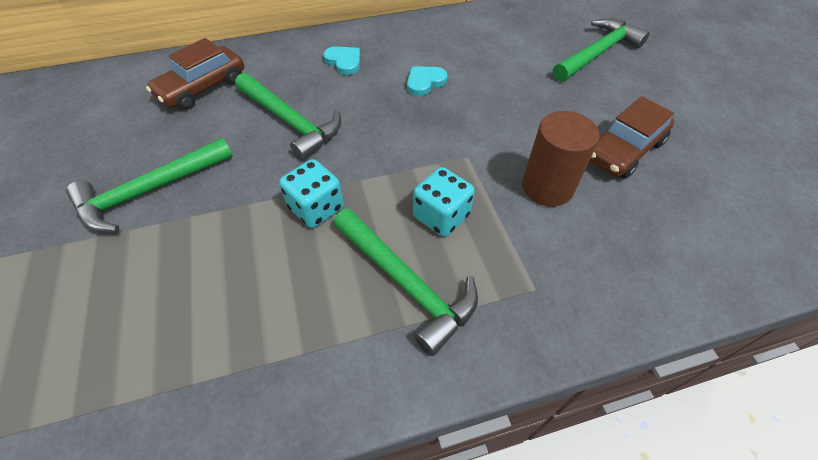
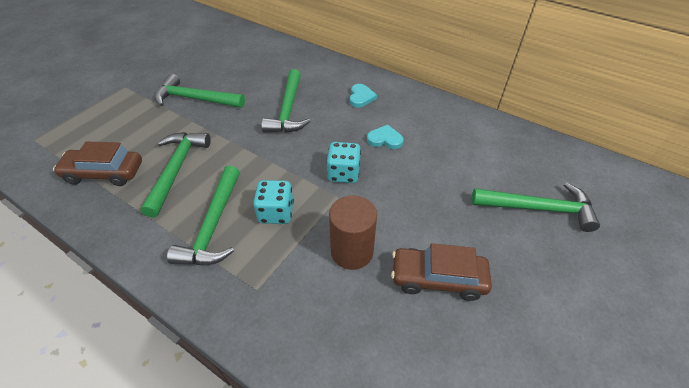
camera: 50 degrees right, 5 degrees down
(202, 88) = (279, 66): brown car -> brown car (104, 173)
(265, 276) = (176, 169): none -> green hammer
(316, 208) = (235, 159): turquoise dice -> turquoise dice (343, 173)

